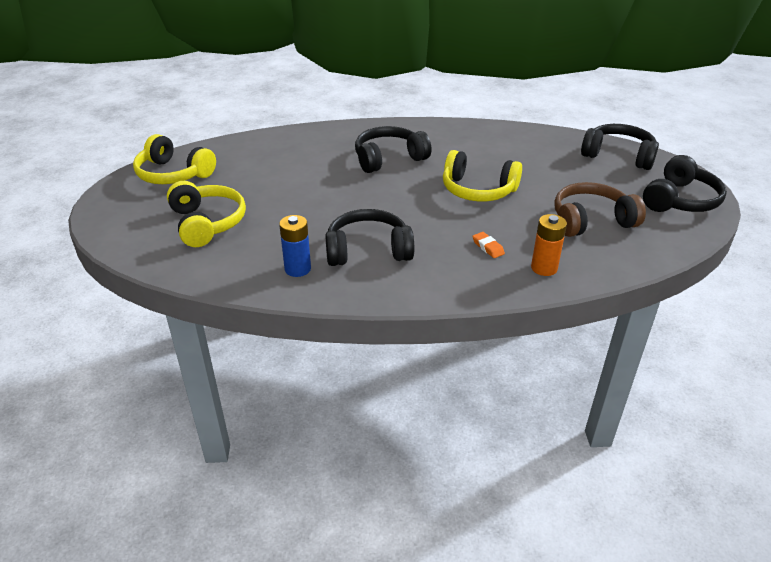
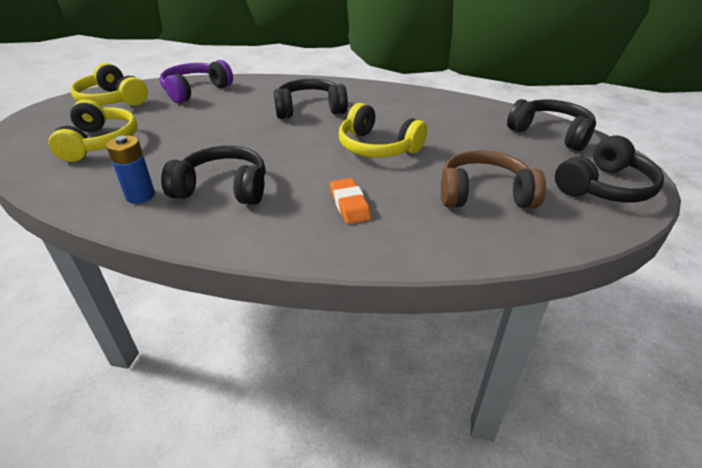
camera: 15 degrees right, 0 degrees up
(254, 152) = (195, 90): none -> purple headphones
(488, 247) = (349, 205): orange eraser -> orange eraser, size x1.51
(544, 268) = (398, 237): orange battery -> none

